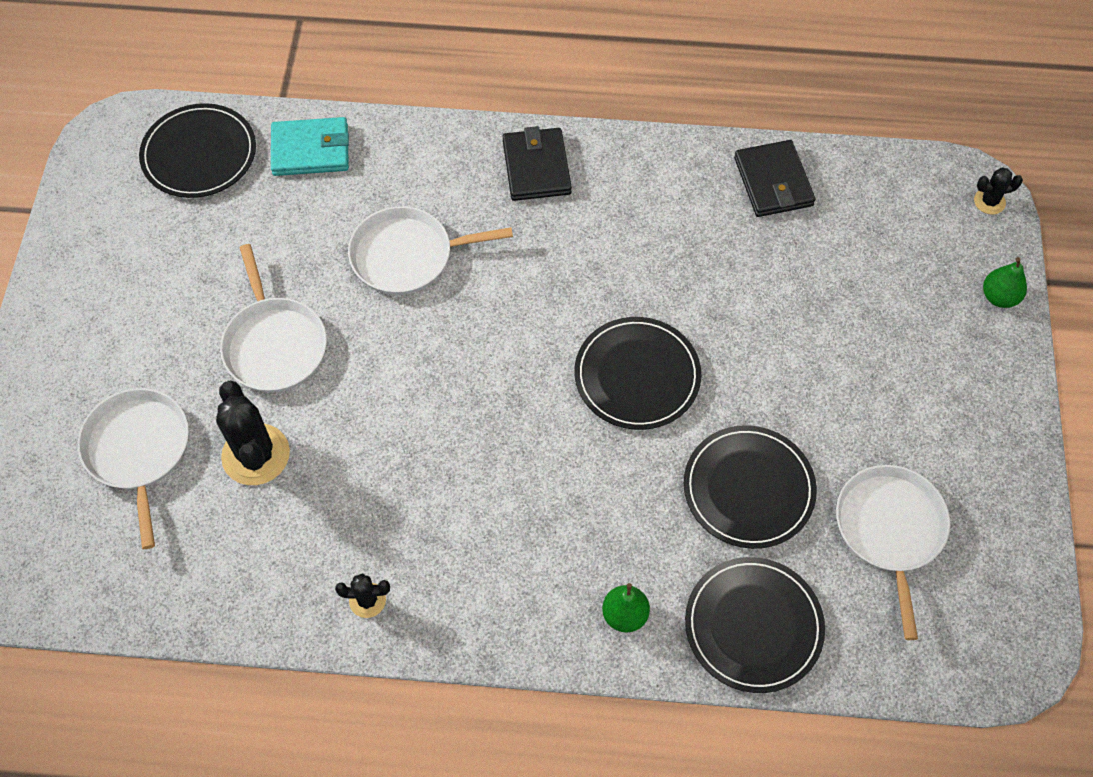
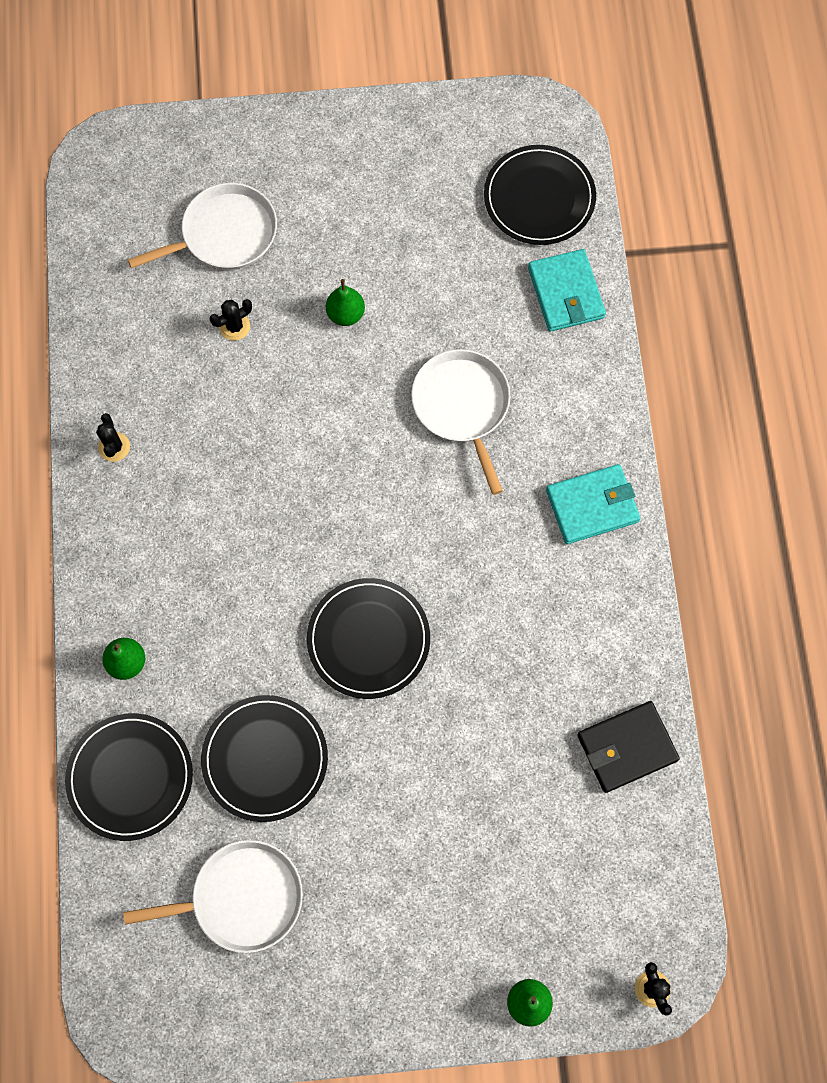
camera: 80 degrees right, 10 degrees up
(256, 455) = (235, 326): black cactus -> black cactus, size x0.52
(274, 344) = (346, 314): white pan -> green pear
(536, 167) = (592, 506): black wallet -> turquoise wallet

